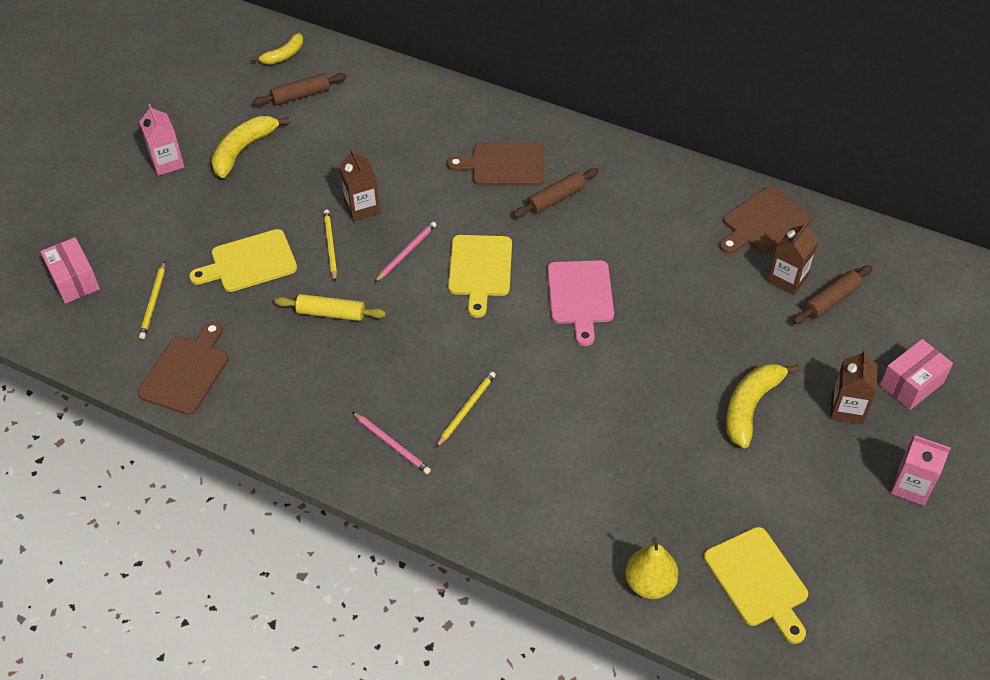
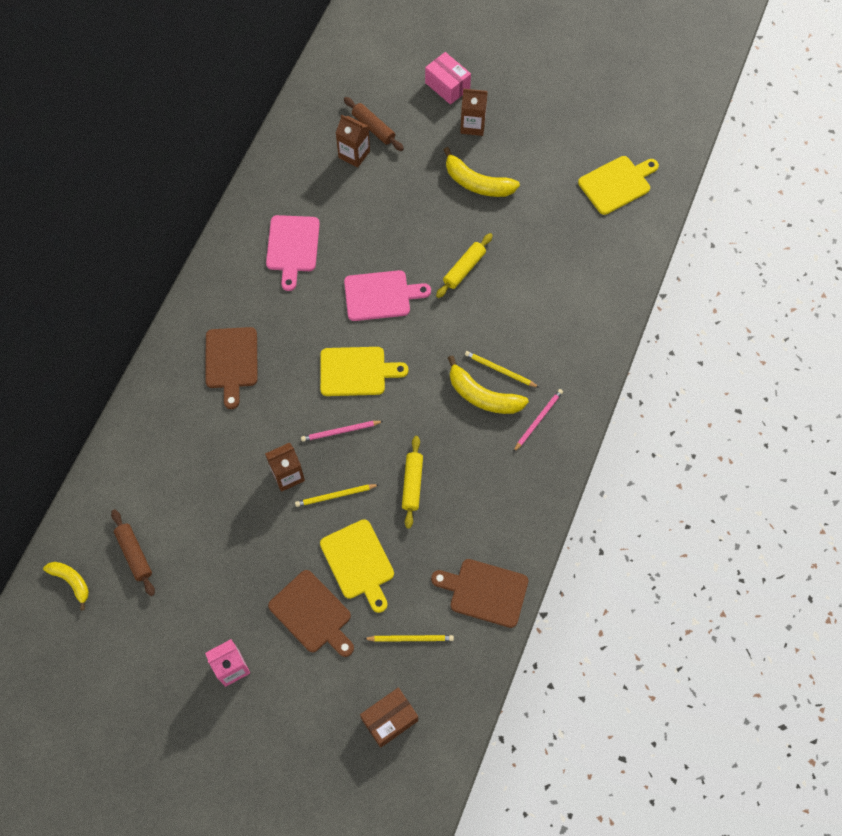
camera: 95 degrees left, 15 degrees up
(74, 280) = (389, 719): pink box -> brown box
(243, 150) = (213, 596): yellow banana -> yellow banana (482, 396)
(406, 252) = (340, 431): pink pencil -> pink pencil turned 45 degrees counterclockwise
(556, 199) = (272, 318): brown rolling pin -> none
(616, 382) = (464, 269): none -> yellow rolling pin
(649, 583) = (629, 246): yellow pear -> none
(650, 218) = (293, 247): none -> pink cutting board
(763, 222) = (294, 167): brown cutting board -> brown cutting board (312, 614)
(911, 486) = (532, 94): pink carton -> none

